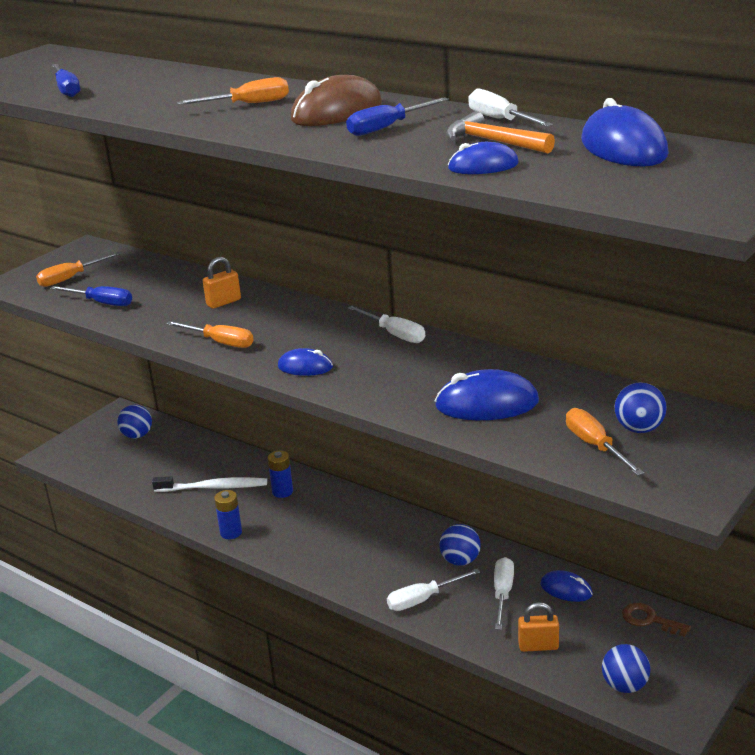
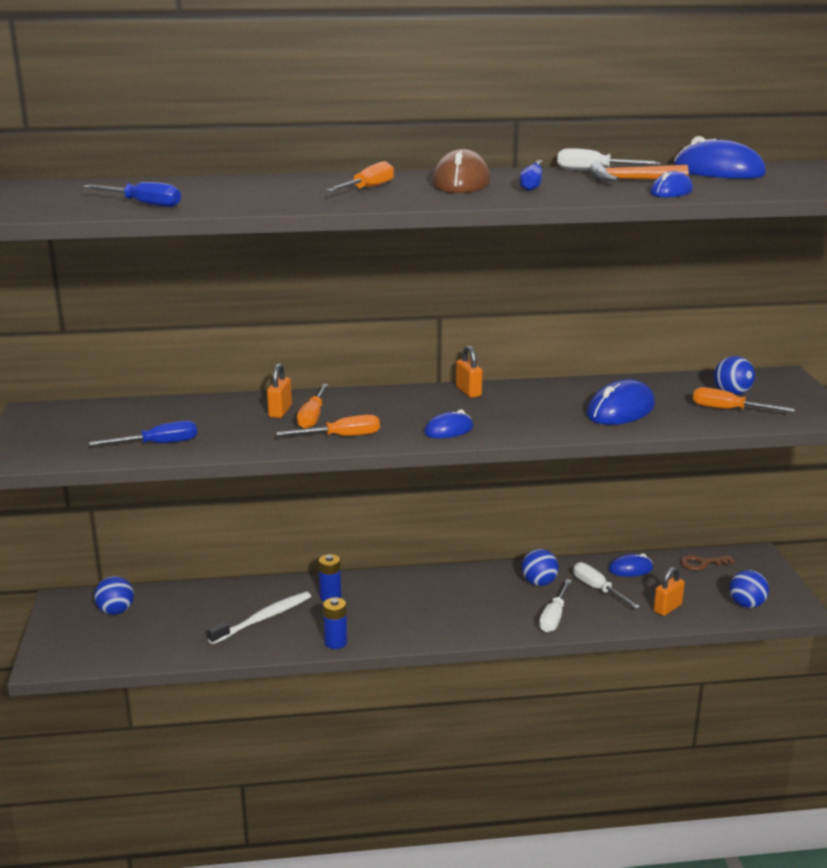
camera: 45 degrees left, 5 degrees down
(71, 278) = (77, 437): orange screwdriver -> orange screwdriver (312, 417)
(394, 334) = (468, 392): white screwdriver -> orange padlock

